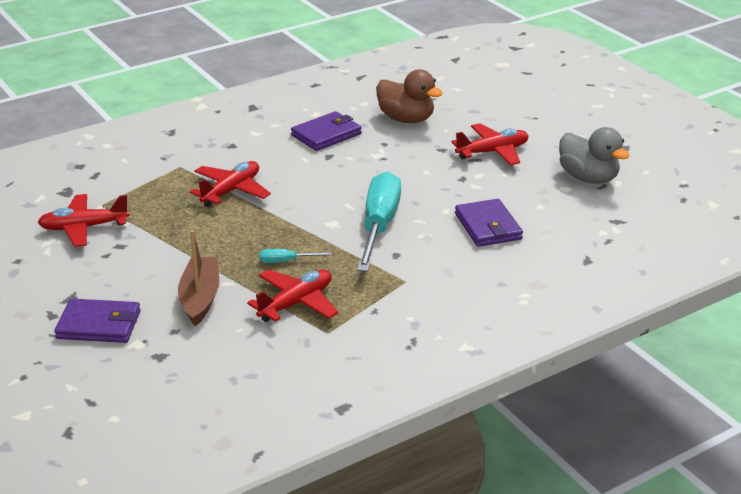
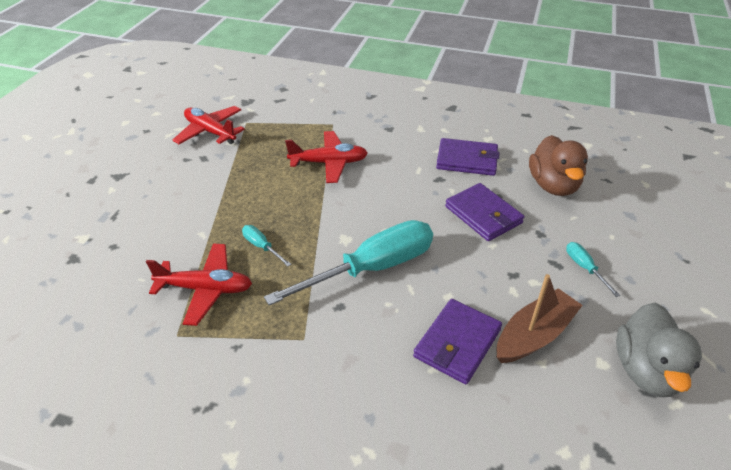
camera: 50 degrees right, 10 degrees up
(99, 325) = (94, 206): purple wallet -> purple wallet (483, 215)
(200, 298) = (168, 233): brown boat -> brown boat (534, 335)
(493, 152) = (584, 268): red plane -> turquoise screwdriver

